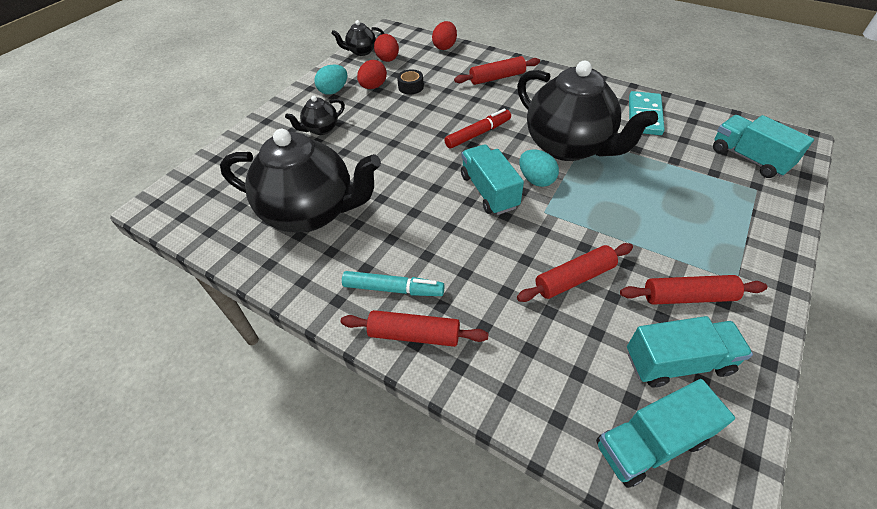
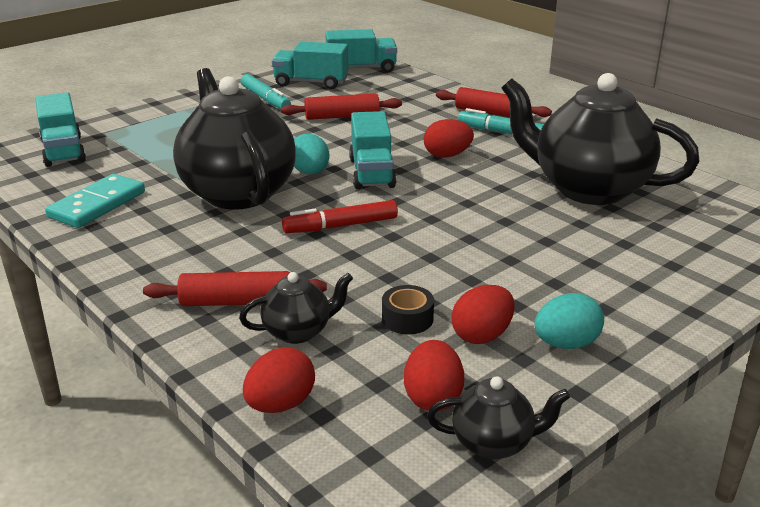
camera: 165 degrees left, 20 degrees down
(321, 129) = (585, 277): black teapot -> black teapot (298, 332)
(437, 232) = (447, 155): none -> red egg
(688, 296) = (265, 99): red rolling pin -> turquoise marker

